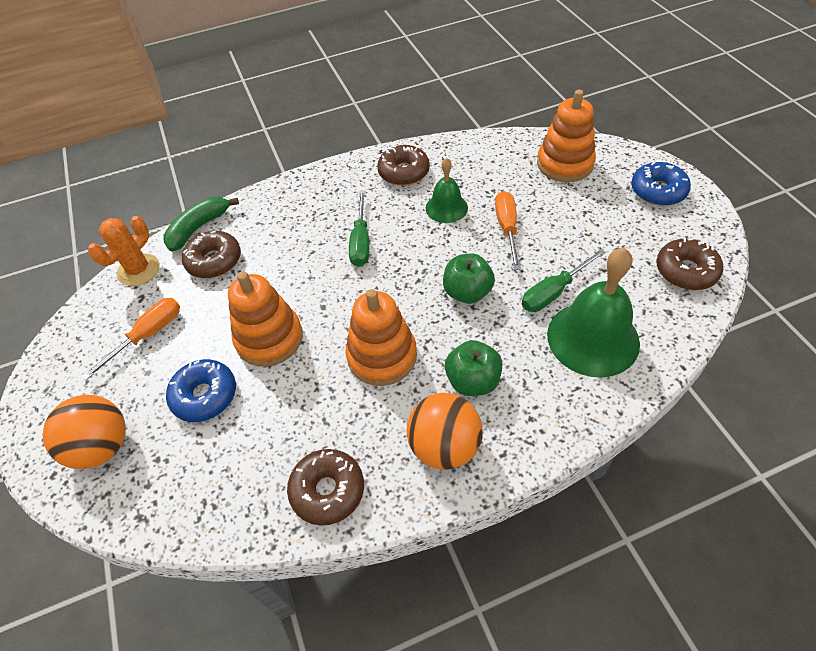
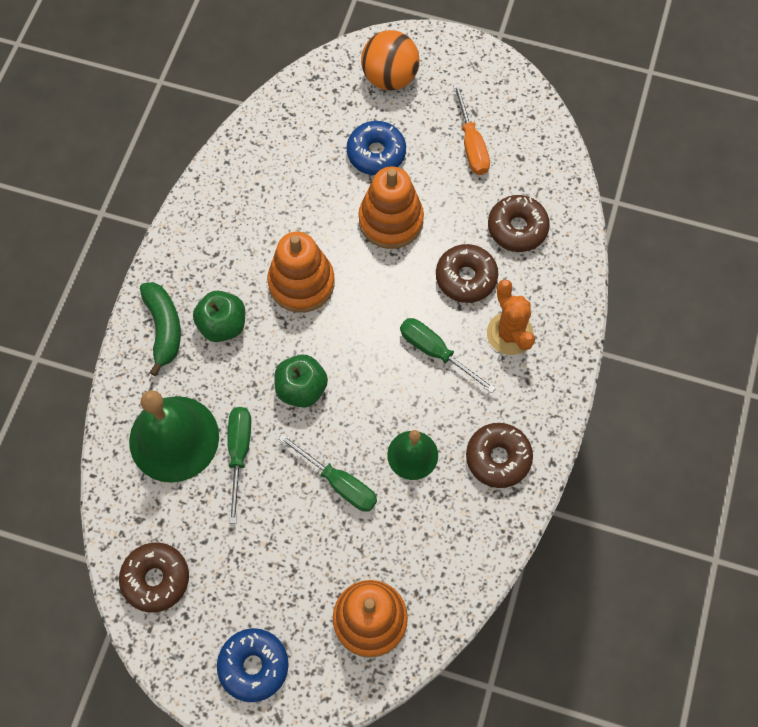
camera: 125 degrees right, 15 degrees up
(138, 270) = (557, 169): orange cactus -> orange cactus (509, 333)
(199, 228) = (574, 238): green banana -> green banana (164, 328)
(327, 490) = (233, 183): brown donut -> brown donut (466, 278)
(444, 446) = (195, 268): orange ball -> none
(507, 228) = (338, 482): orange screwdriver -> green screwdriver

